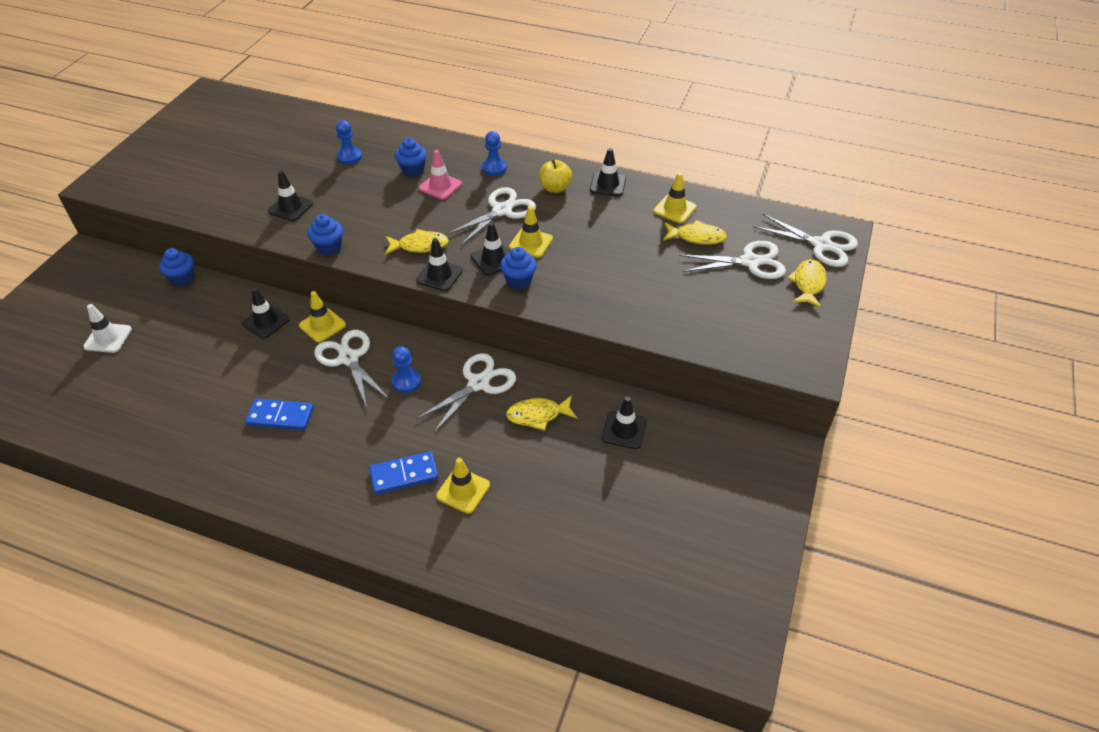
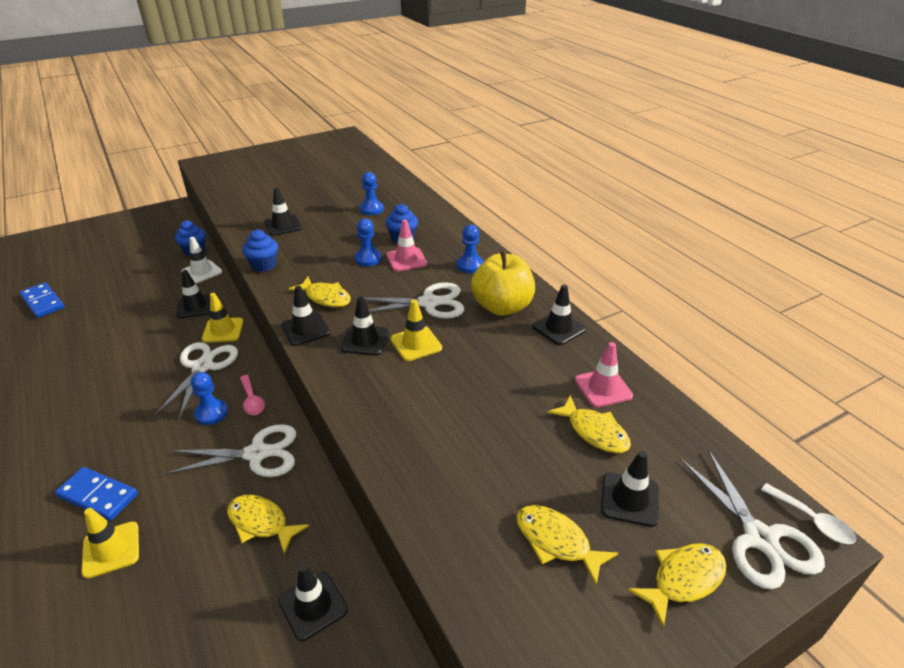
camera: 40 degrees right, 10 degrees down
(108, 338) = (105, 266): white traffic cone -> white traffic cone (202, 272)
(280, 416) = (102, 382): blue domino -> blue domino (42, 302)
(409, 200) = (368, 259): none -> blue pawn
(424, 356) = (252, 400): none -> pink spoon
(518, 281) = (359, 371): blue cupcake -> none
(555, 188) = (502, 307): yellow apple -> yellow apple, size x1.62
(674, 209) = (603, 388): yellow traffic cone -> pink traffic cone
(738, 303) = (556, 542): none -> yellow fish
(750, 262) = (629, 499): white scissors -> black traffic cone
(835, 223) = (812, 520): none -> white spoon

